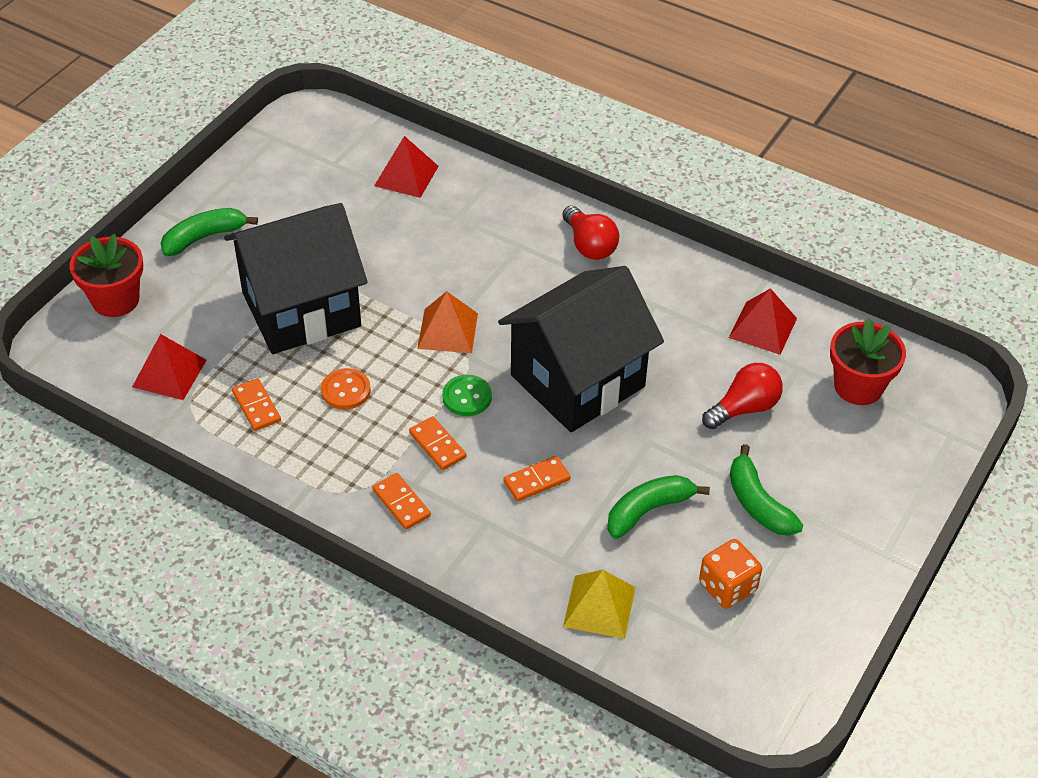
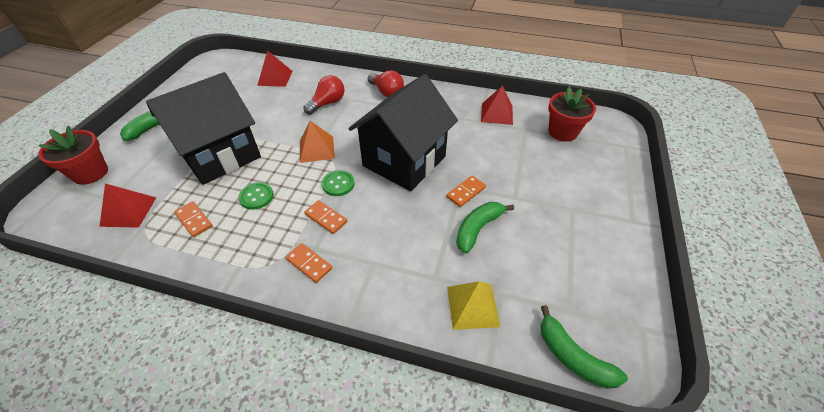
camera: 15 degrees left, 0 degrees up
(346, 390) = (256, 197): orange button -> green button
(536, 480) = (399, 226): orange domino -> orange domino (465, 192)
(727, 587) = (551, 268): orange dice -> none
(744, 408) = (507, 156): red light bulb -> red light bulb (327, 103)
(758, 503) = (542, 208): green banana -> green banana (572, 356)

